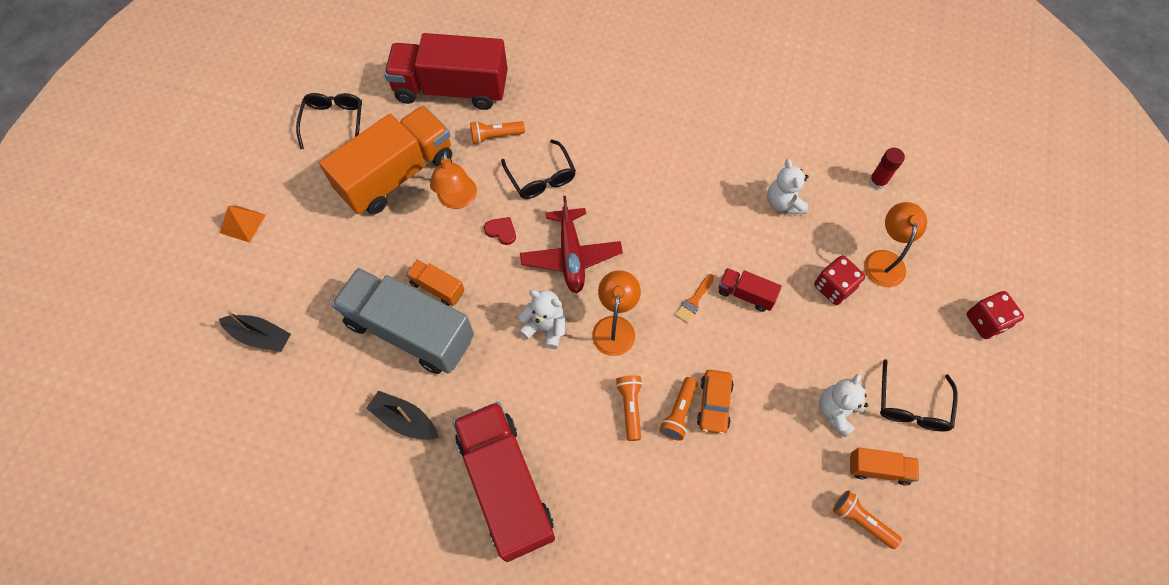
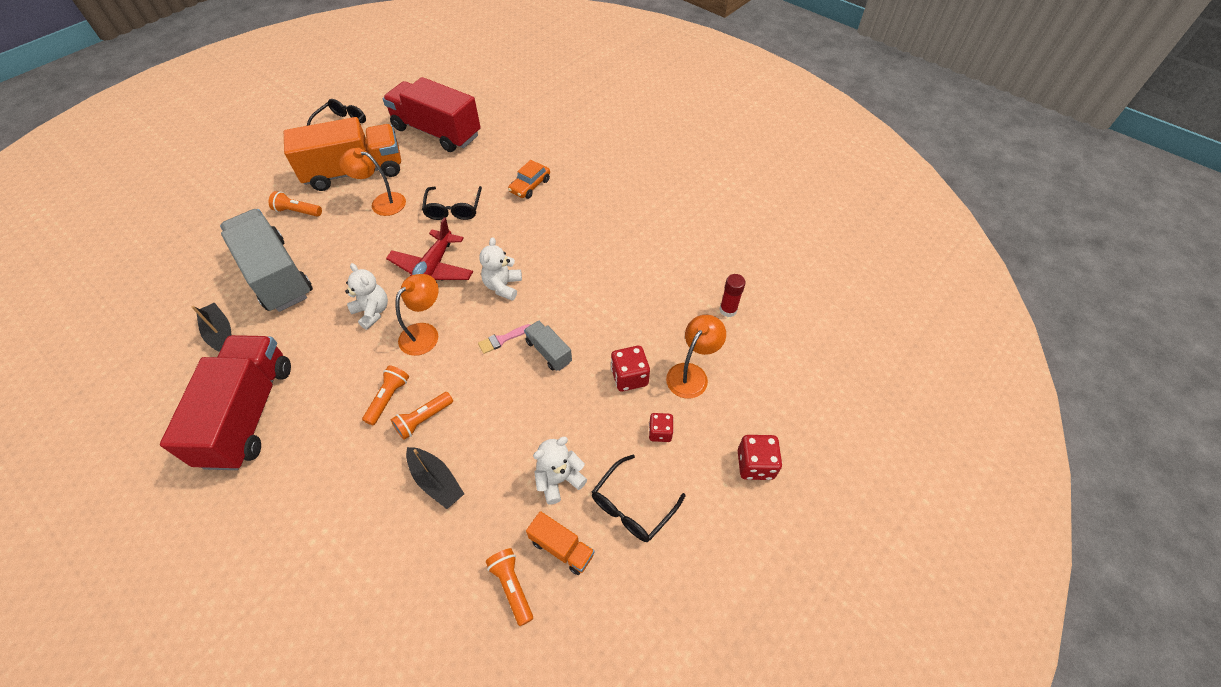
camera: 25 degrees right, 10 degrees down
(243, 223) = (231, 166): orange pyramid -> none
(260, 336) = (179, 239): black boat -> black boat (436, 481)
(437, 288) = (319, 254): orange truck -> none
(457, 200) = (382, 202): orange lamp -> orange lamp turned 90 degrees clockwise
(495, 136) = (443, 171): orange flashlight -> orange flashlight (297, 211)
(501, 231) = (395, 234): red heart -> none
(694, 301) = (502, 339): orange brush -> pink brush
(714, 404) = (457, 426): orange car -> orange car (530, 186)
(745, 294) = (548, 352): red truck -> grey truck
(783, 202) = (632, 295): white teddy bear -> white teddy bear (503, 286)
(892, 328) = (660, 432): none -> red dice

